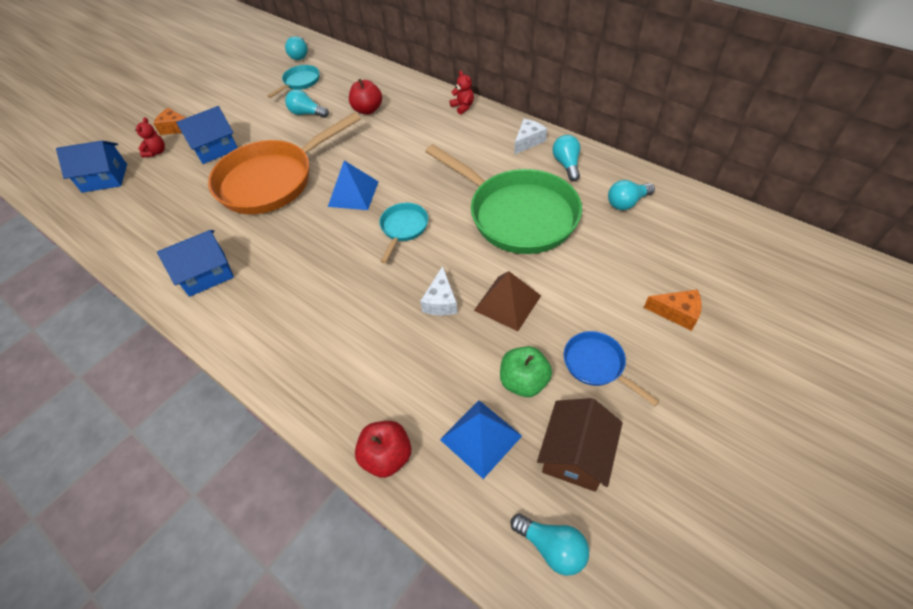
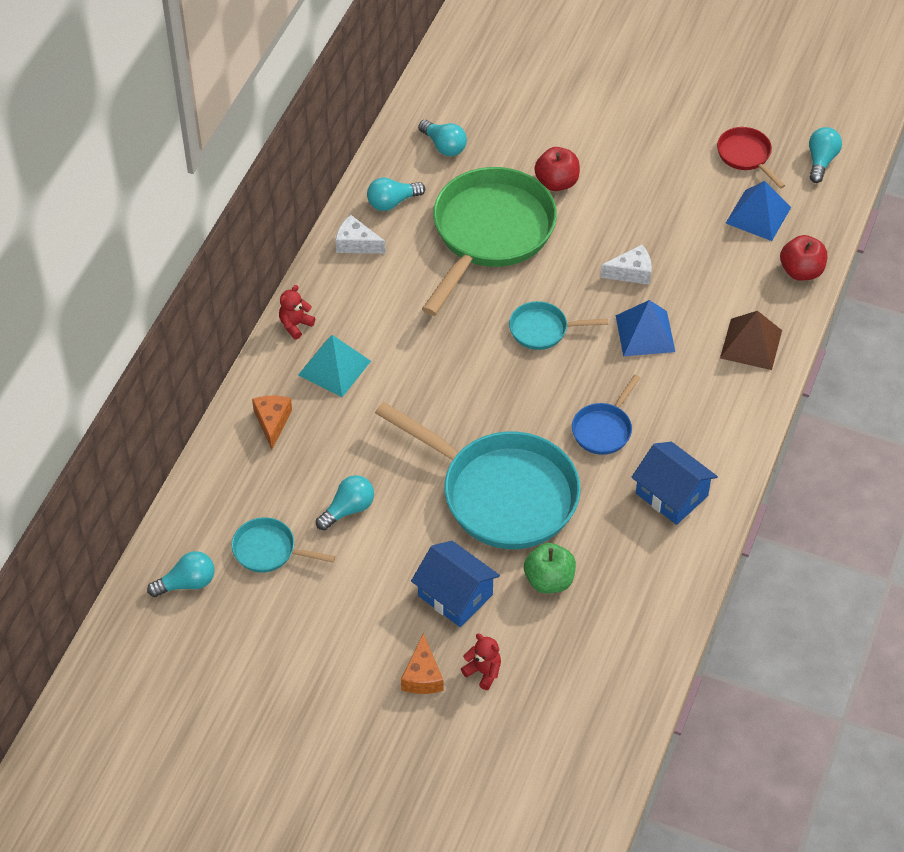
camera: 110 degrees left, 0 degrees up
(105, 178) = (555, 711): blue house -> none
(156, 152) = (483, 672): red teddy bear -> red teddy bear turned 45 degrees clockwise
(272, 180) = (501, 493): orange pan -> turquoise pan
(307, 113) = (348, 509): turquoise light bulb -> turquoise light bulb turned 135 degrees counterclockwise
(353, 193) = (500, 396): blue pyramid -> blue pyramid (645, 333)
(367, 110) = (324, 434): red apple -> red apple (556, 182)
(419, 119) = (334, 368): none -> turquoise pyramid
(507, 302) = (614, 221): brown pyramid -> brown pyramid (751, 344)
(523, 381) = (695, 196): green apple -> green apple (549, 580)
(576, 454) = (746, 156): brown house -> red pan
(597, 365) = (659, 151): blue pan -> blue pan (604, 429)
(676, 313) = (582, 103): orange cheese -> orange cheese (272, 422)

